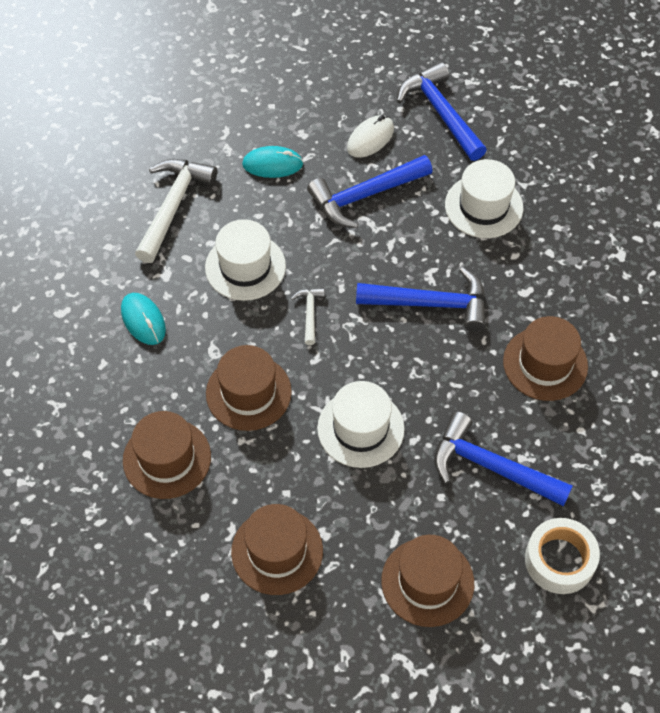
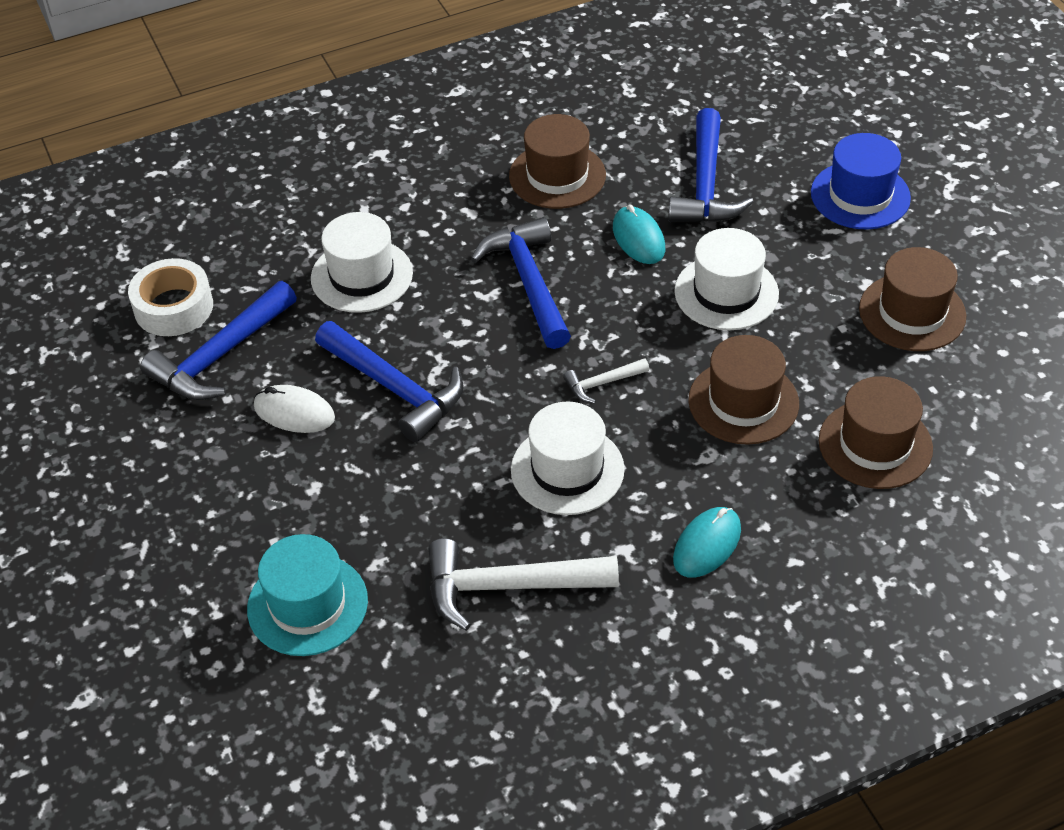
camera: 110 degrees left, 10 degrees down
(216, 110) = (307, 604): none -> turquoise hat
(272, 164) = (383, 501): turquoise mouse -> turquoise mouse (638, 238)
(427, 582) = (860, 195): brown hat -> blue hat
(559, 560) = (773, 117): white tape -> white tape (173, 307)

